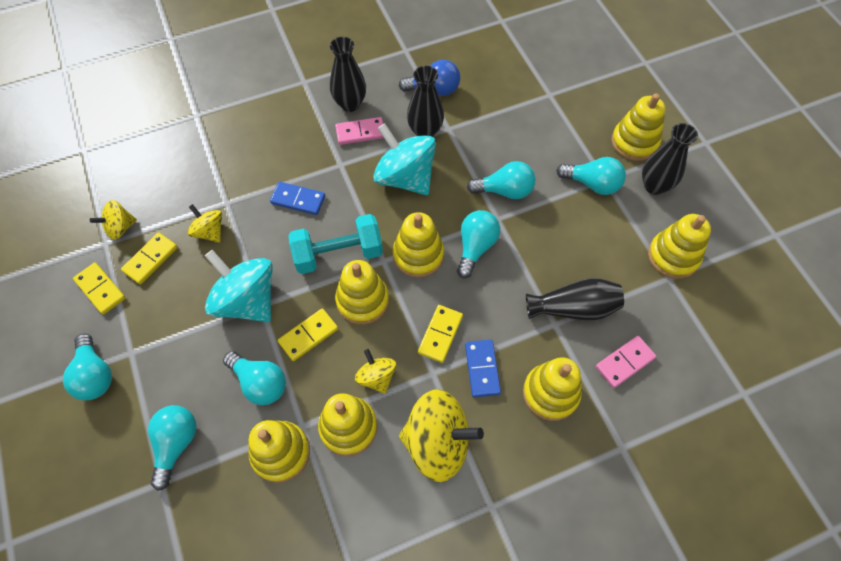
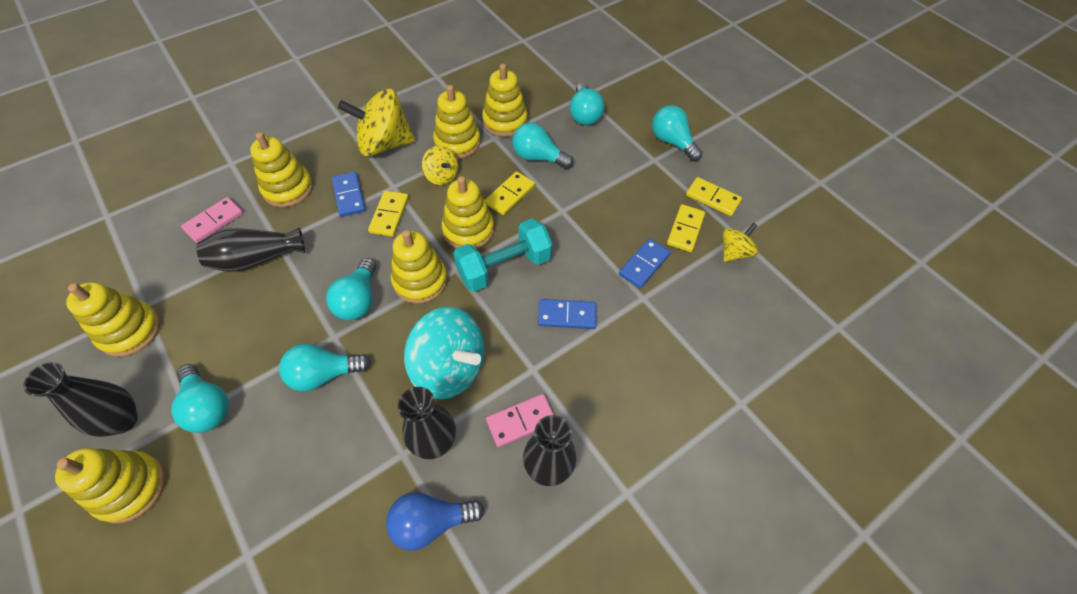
camera: 165 degrees right, 5 degrees down
(209, 231) = (644, 265): yellow spinning top -> blue domino
(247, 300) = (576, 212): turquoise spinning top -> none
(592, 184) = (208, 406): turquoise light bulb -> turquoise light bulb turned 135 degrees counterclockwise

